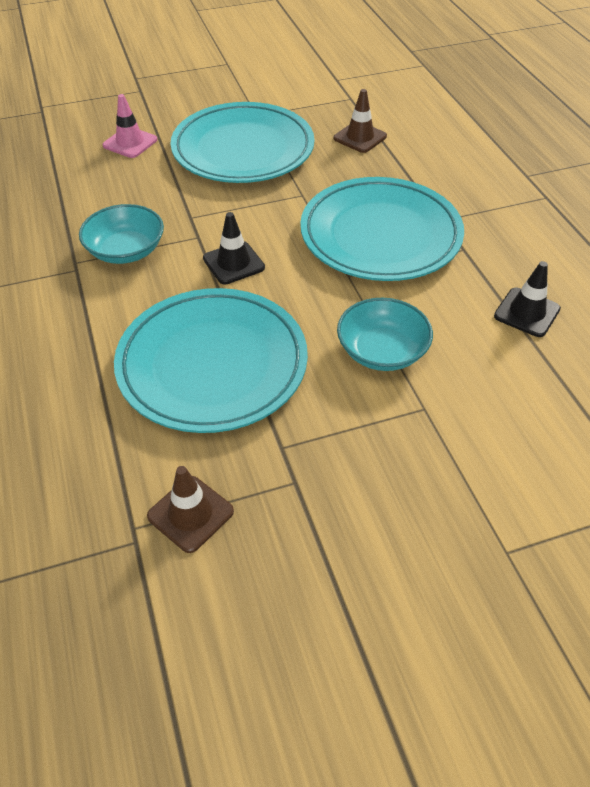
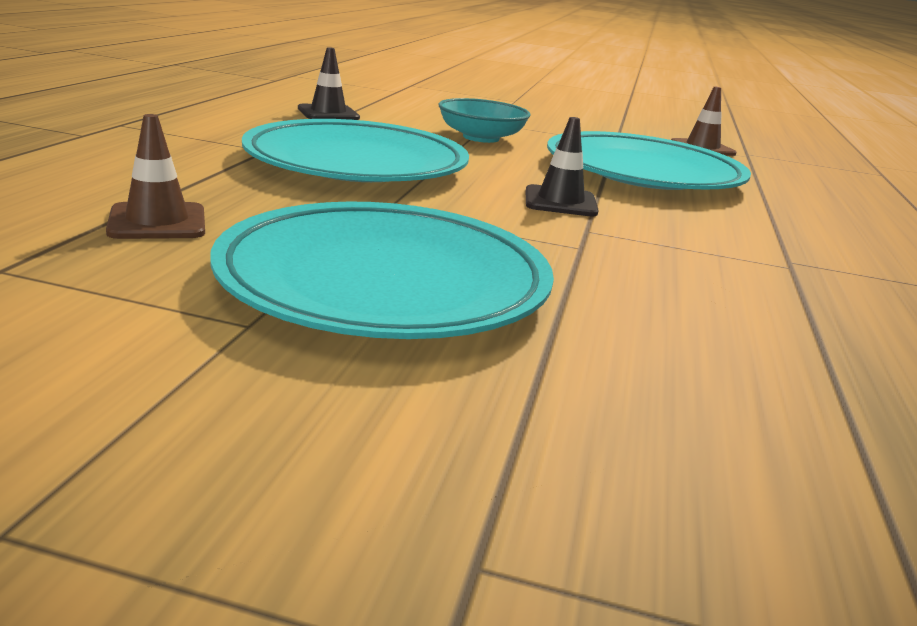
camera: 150 degrees left, 25 degrees down
(126, 250) = (705, 252): turquoise bowl -> none
(130, 143) = (623, 390): pink traffic cone -> none

